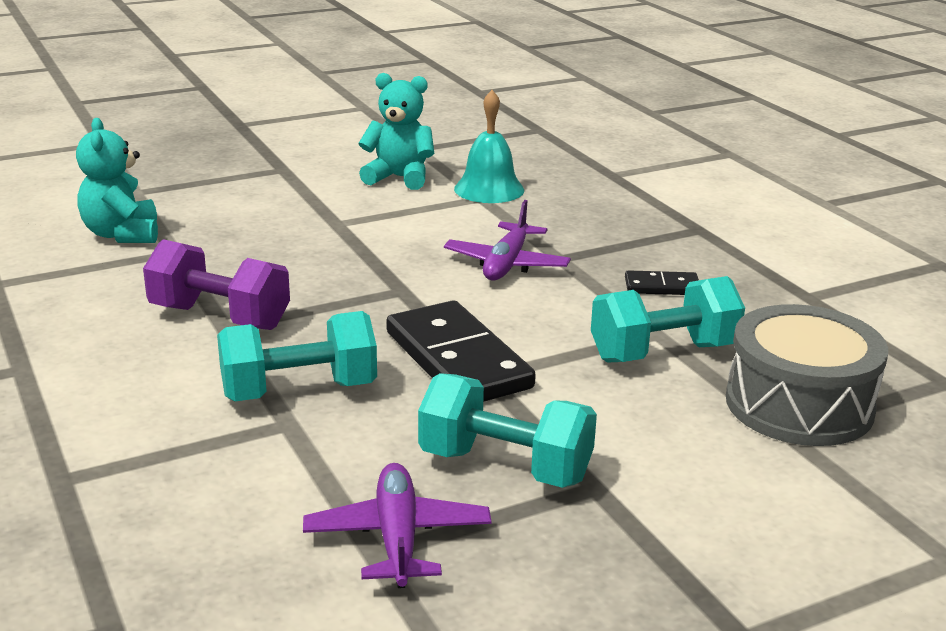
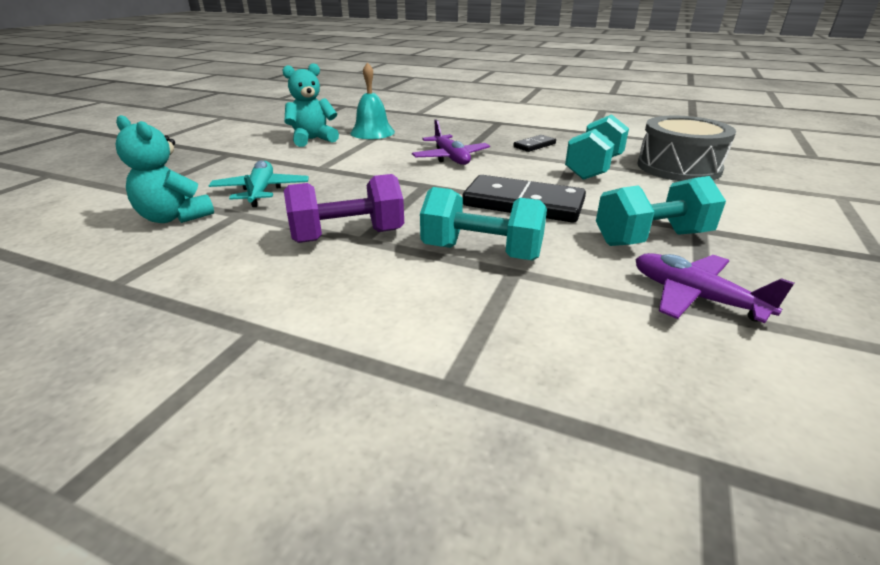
camera: 40 degrees left, 5 degrees up
(233, 233) = (261, 191): none -> turquoise plane
(299, 391) = (481, 252): turquoise dumbbell -> turquoise dumbbell turned 75 degrees clockwise

